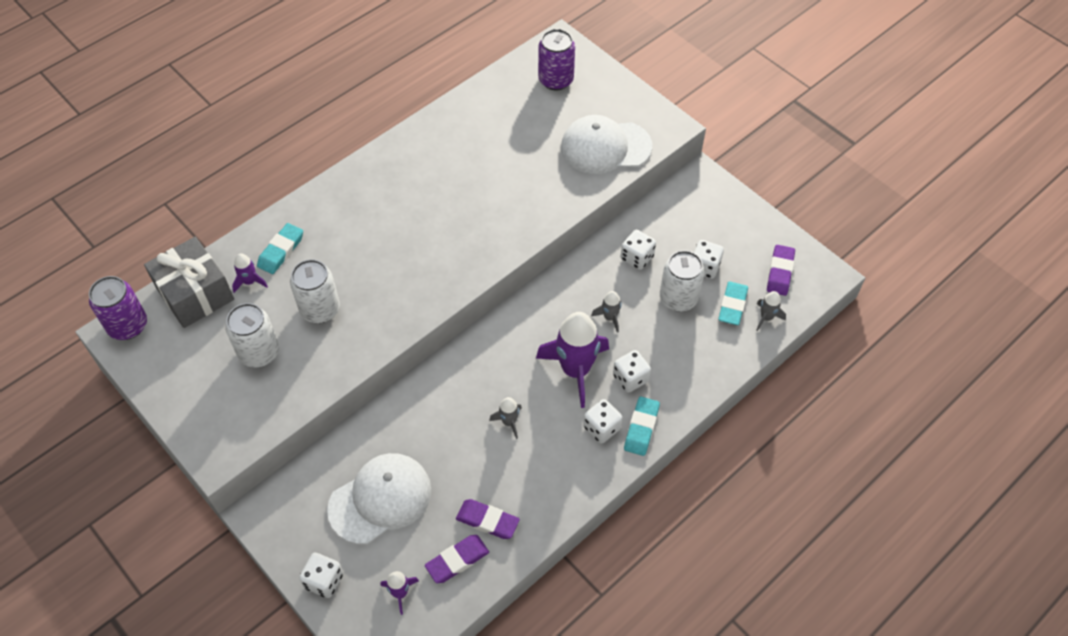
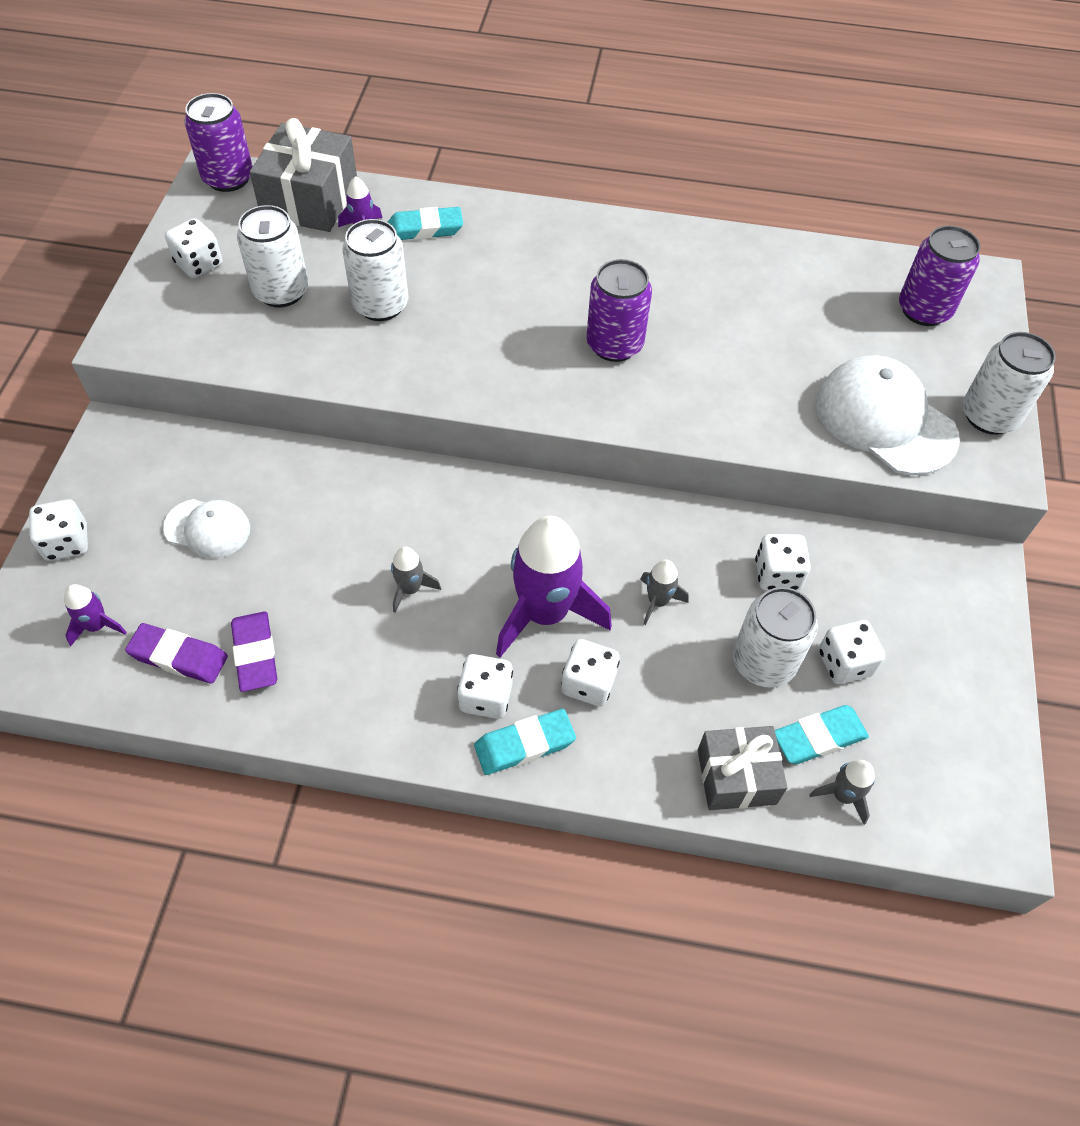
camera: 50 degrees right, 0 degrees up
(191, 383) = (199, 264): none -> white dice
(380, 499) = (207, 528): white cap -> white cap, size x0.57
(455, 221) = (614, 345): none -> purple can
(639, 107) = (989, 416): none -> white can
(726, 352) = (736, 776): none -> grey gift
(780, 272) = (935, 766): purple eraser -> none

